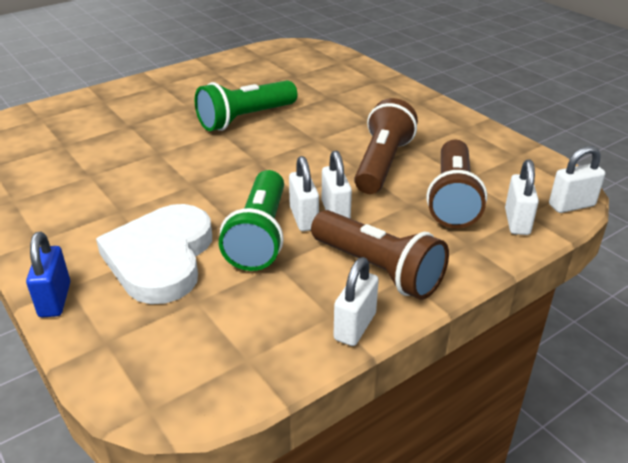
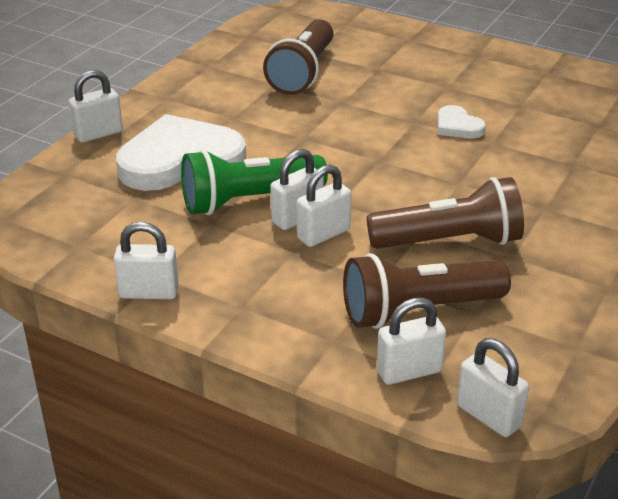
camera: 65 degrees right, 0 degrees up
(55, 300) = (98, 134): blue padlock -> white padlock
(245, 119) = (457, 126): green flashlight -> white heart
(378, 269) = (243, 286): brown flashlight -> brown flashlight (303, 73)

